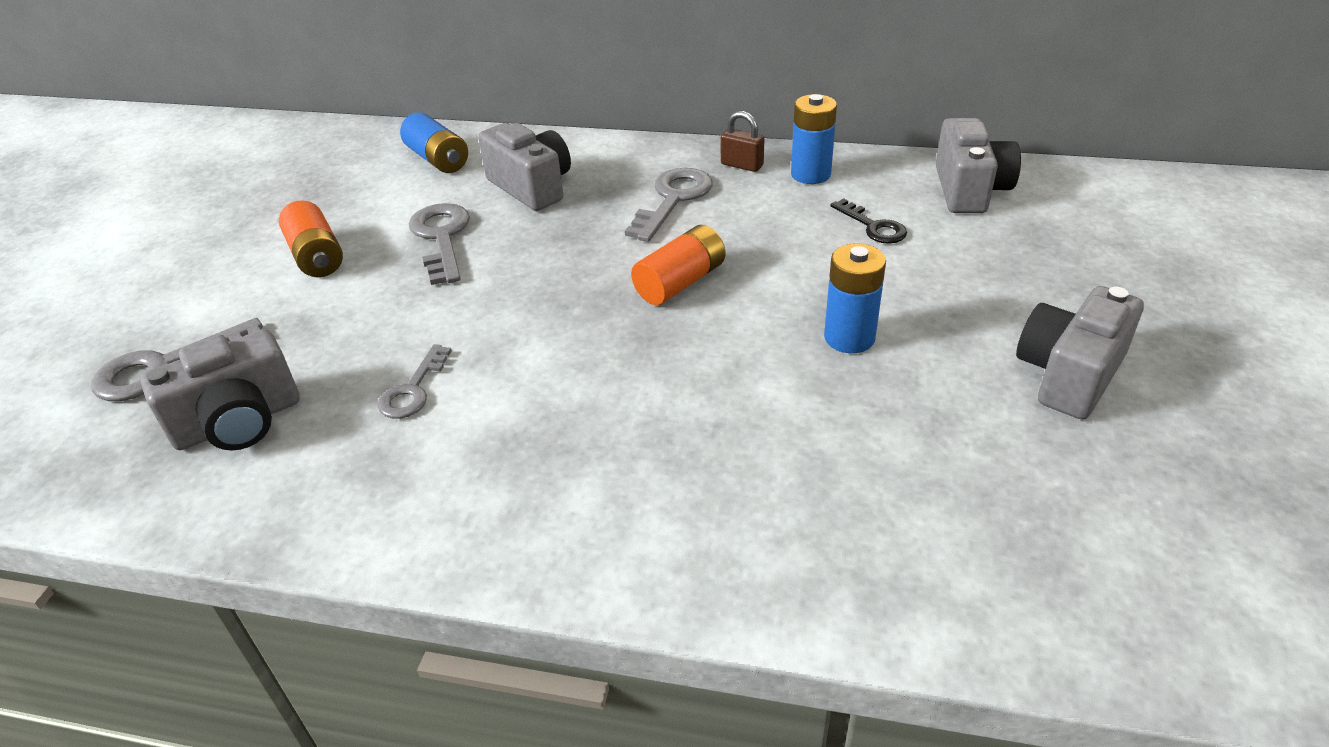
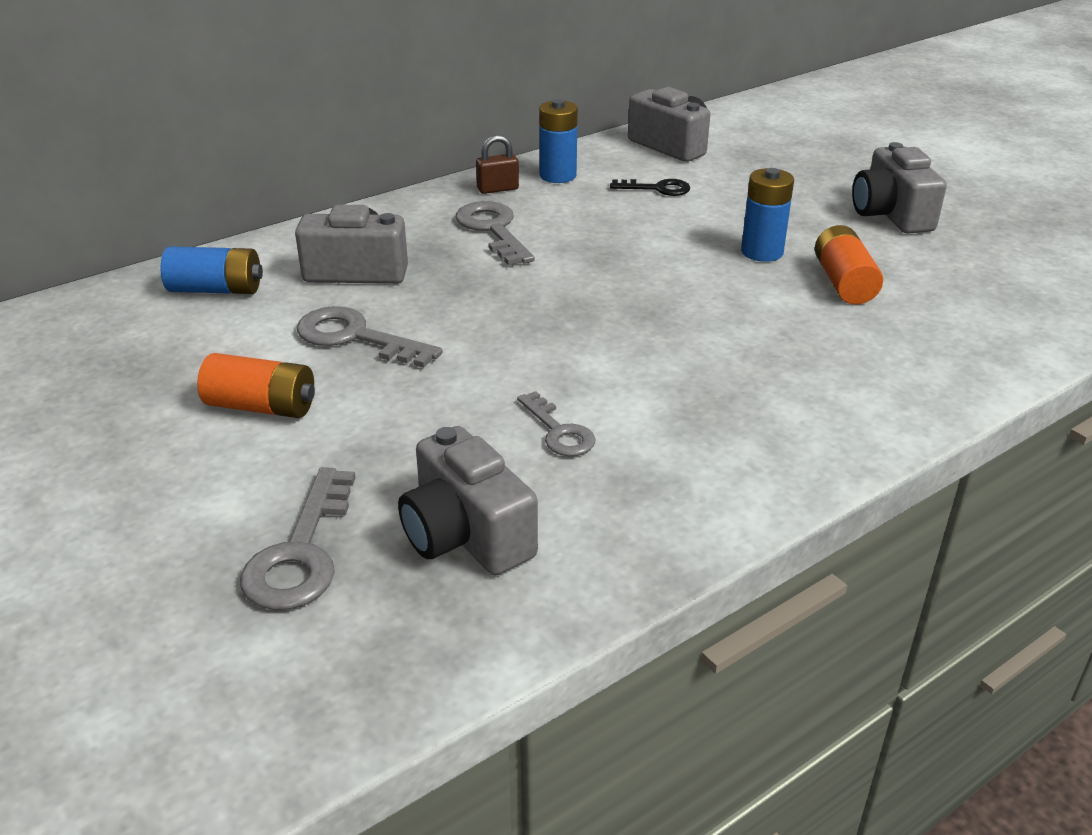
camera: 50 degrees left, 5 degrees down
(238, 422) = (466, 535): grey camera -> grey camera turned 135 degrees clockwise
(680, 282) = (605, 274): orange battery -> orange battery (843, 283)

